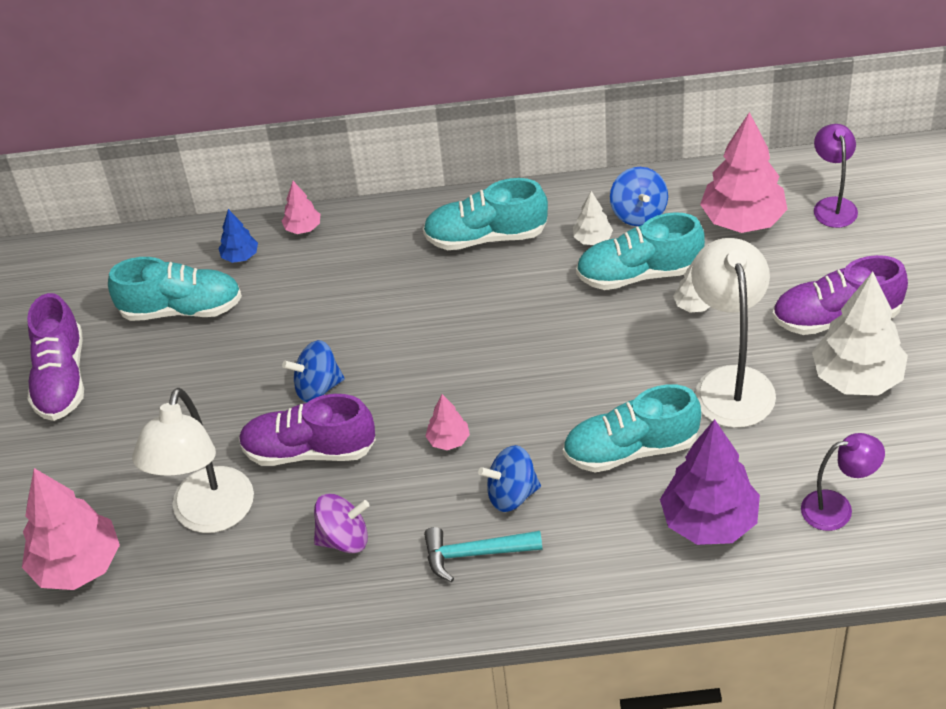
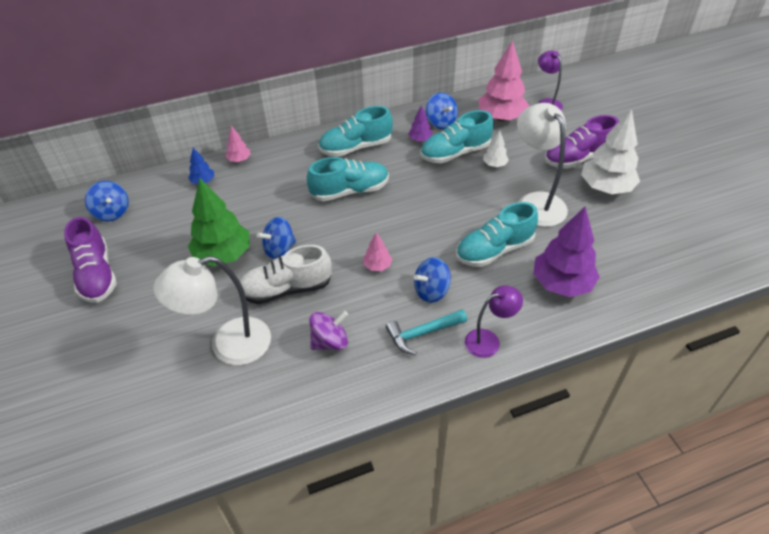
camera: 20 degrees left, 0 degrees up
(77, 566) = (139, 401): pink tree -> none
(101, 285) = (112, 212): none -> blue spinning top
(181, 309) = (172, 218): turquoise shoe -> turquoise shoe (350, 191)
(208, 515) = (228, 345): white lamp -> white lamp turned 75 degrees clockwise
(237, 381) = (223, 255): none -> green tree
(309, 450) = (286, 289): purple shoe -> white shoe
(592, 239) = (420, 139): white tree -> purple tree
(837, 509) = (633, 261): purple lamp -> purple lamp (489, 340)

